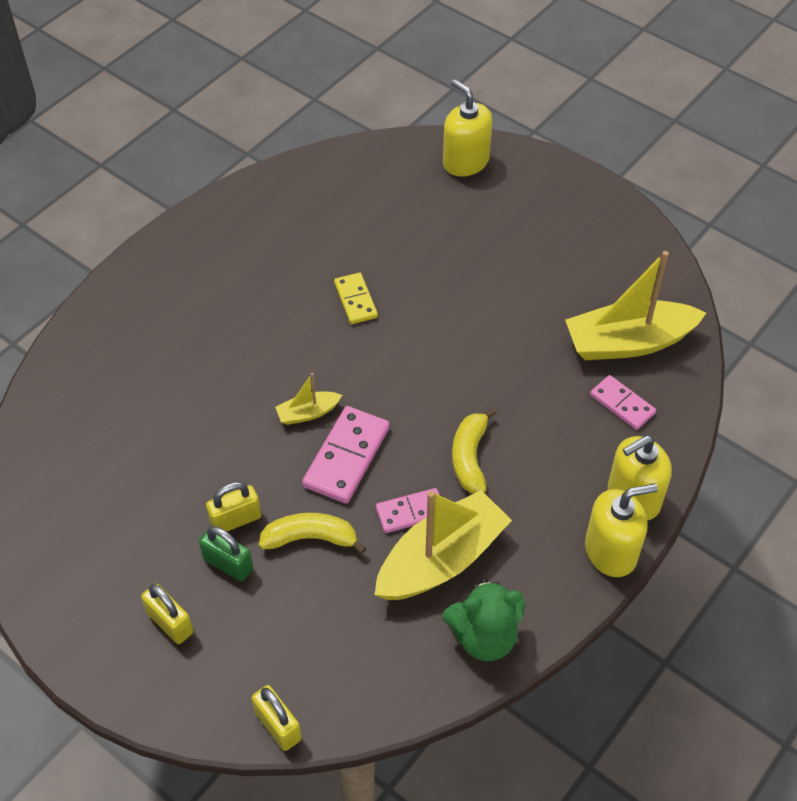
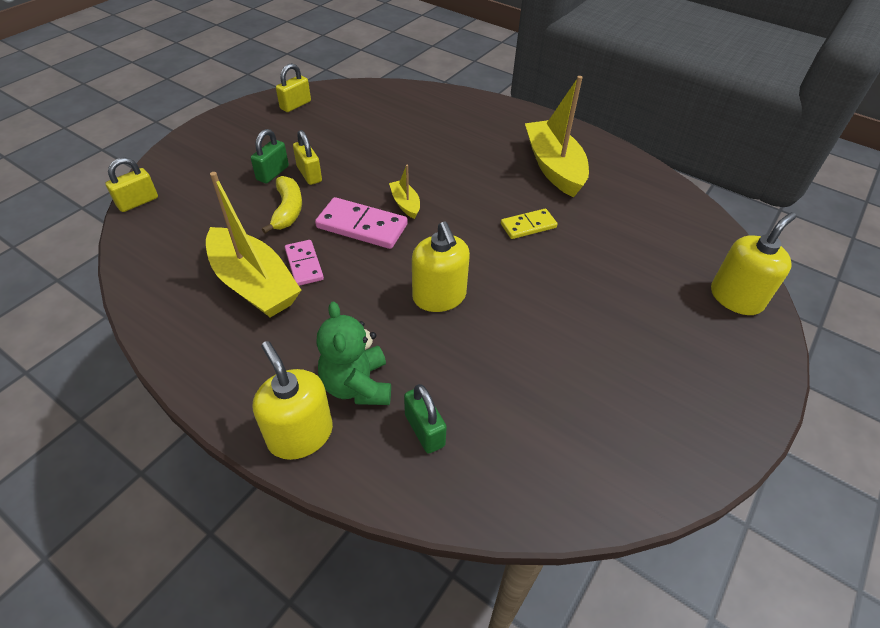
camera: 85 degrees right, 5 degrees down
(170, 623) = (232, 152): yellow padlock -> yellow padlock (295, 105)
(470, 457) = (358, 302): yellow banana -> none
(484, 637) = (172, 312): green teddy bear -> green teddy bear (357, 385)
(611, 551) = (239, 411): yellow soap dispenser -> yellow soap dispenser (439, 296)
(622, 404) = (424, 430): pink domino -> green padlock
(628, 342) = (514, 441): yellow boat -> yellow boat (554, 167)

